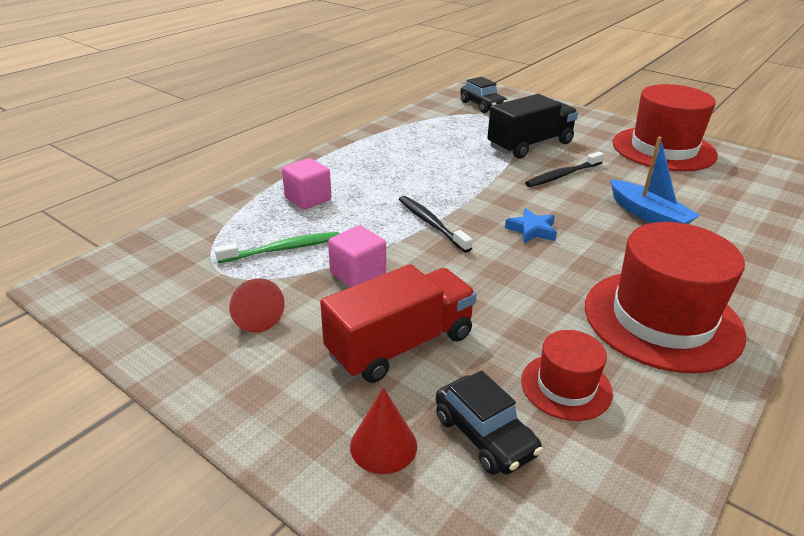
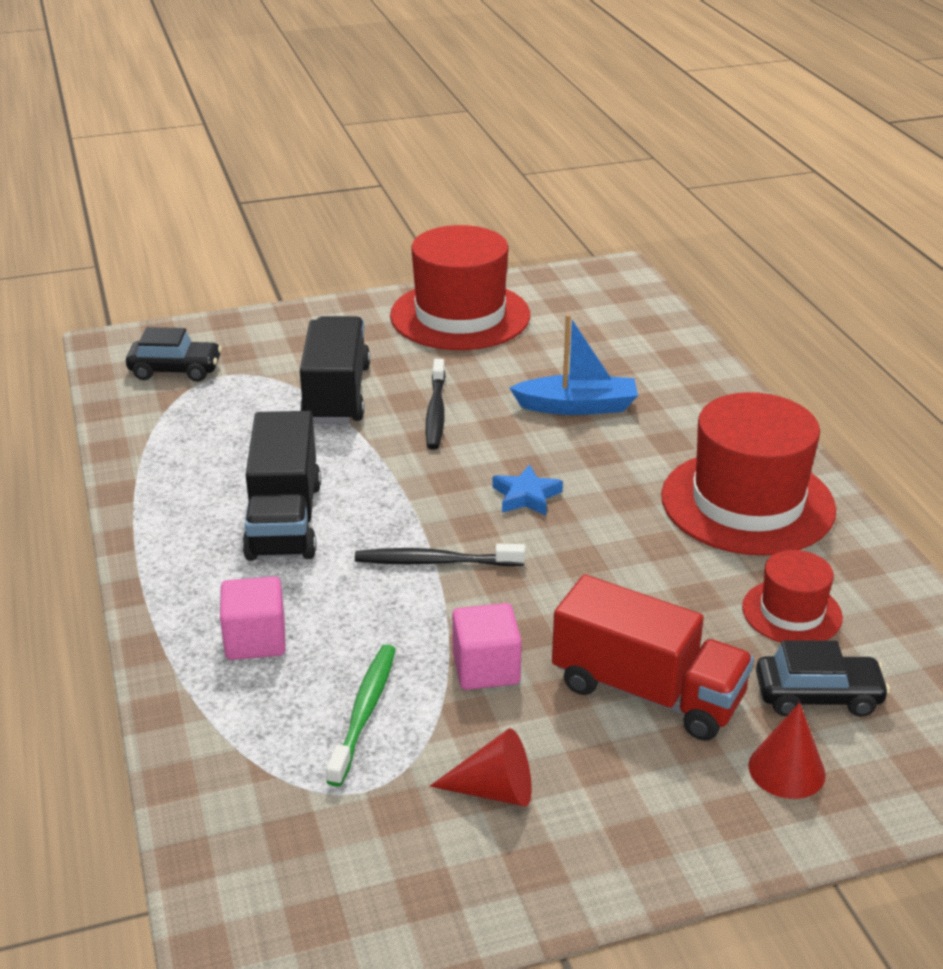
camera: 55 degrees left, 0 degrees up
(400, 345) = (647, 692): red truck -> red truck turned 120 degrees clockwise
(408, 171) = (284, 520): none -> black truck

